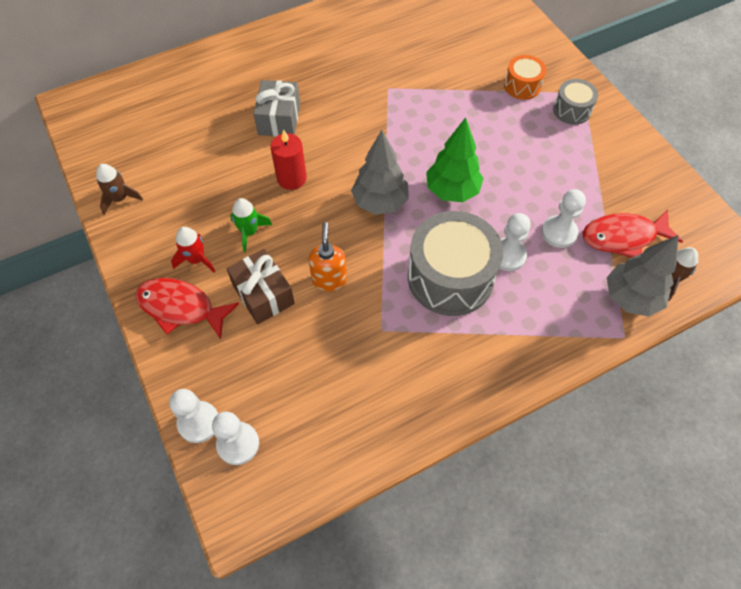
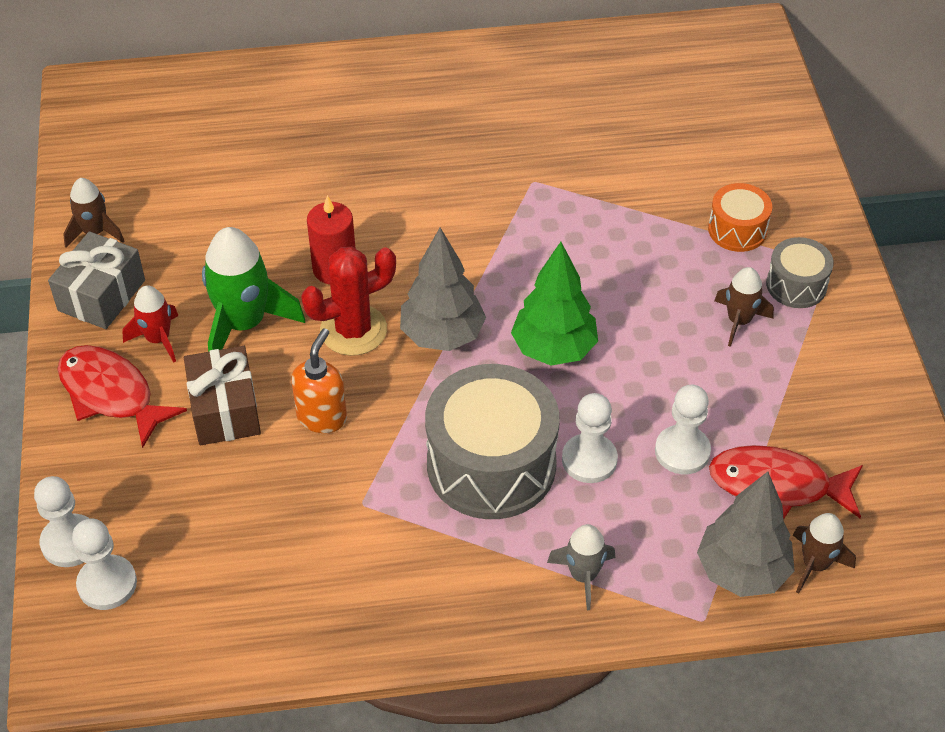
camera: 20 degrees right, 10 degrees down
(249, 232) = (244, 324): green rocket -> green rocket, size x1.75
(279, 119) = (355, 184): grey gift -> grey gift (101, 295)
(322, 215) = (353, 330): none -> red cactus
(540, 332) = (583, 576): none -> grey rocket
(550, 141) = (739, 321): none -> brown rocket

